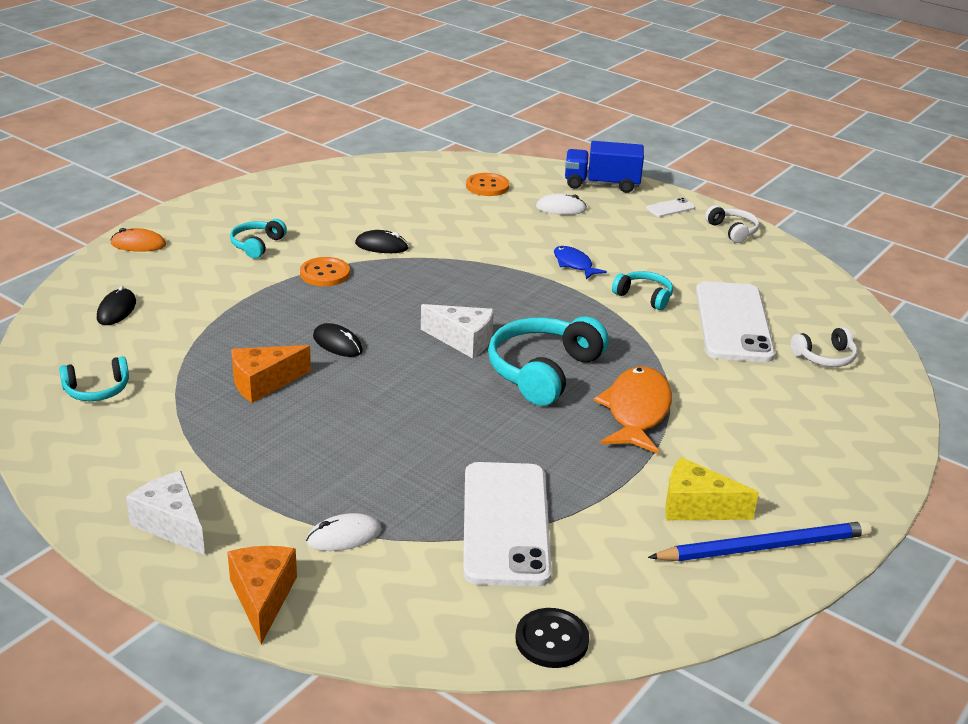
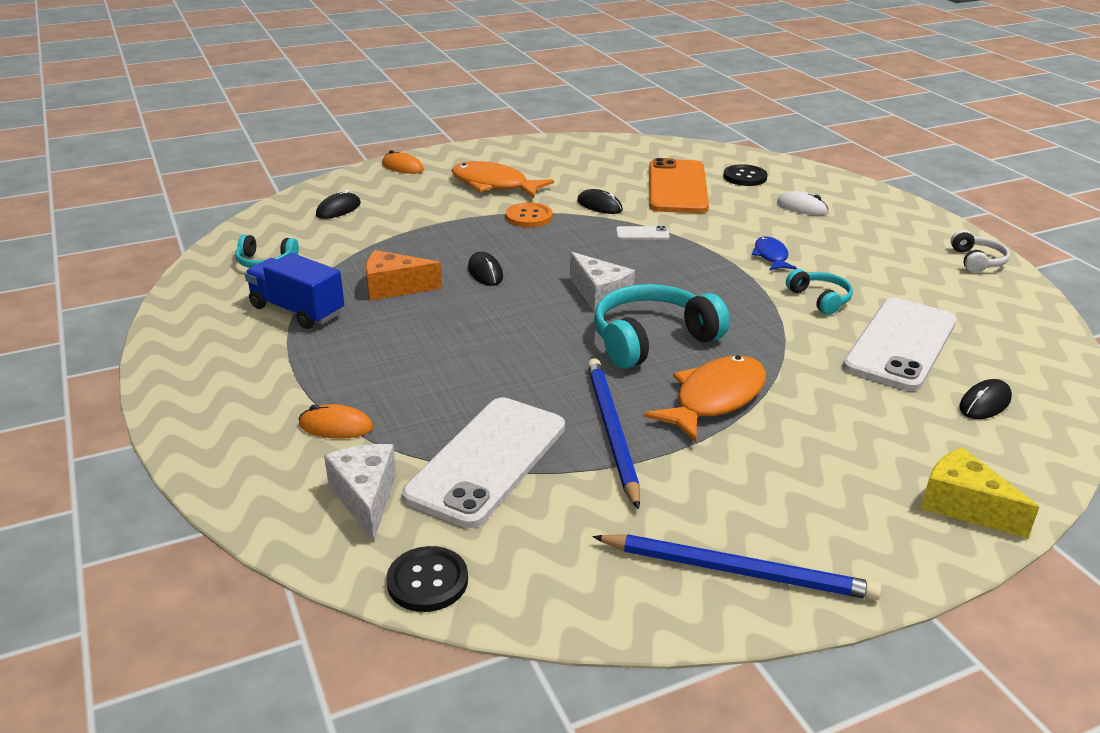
camera: 30 degrees right, 0 degrees up
(171, 524) = (215, 375): white cheese -> white cheese (365, 498)
(257, 245) = (494, 185): turquoise headphones -> orange fish
(262, 598) = (222, 454): orange cheese -> none
(344, 536) = (336, 426): white mouse -> orange mouse
(436, 210) = (677, 187): none -> orange phone
(487, 186) = (745, 177): orange button -> black button
(581, 465) = (611, 431): none -> blue pencil
(601, 184) = (864, 195): blue truck -> blue truck (297, 310)
(670, 208) = (922, 228): white phone -> white phone (642, 234)
(696, 507) = (696, 506): yellow cheese -> yellow cheese (963, 506)
(825, 357) = (985, 403): white headphones -> black mouse

